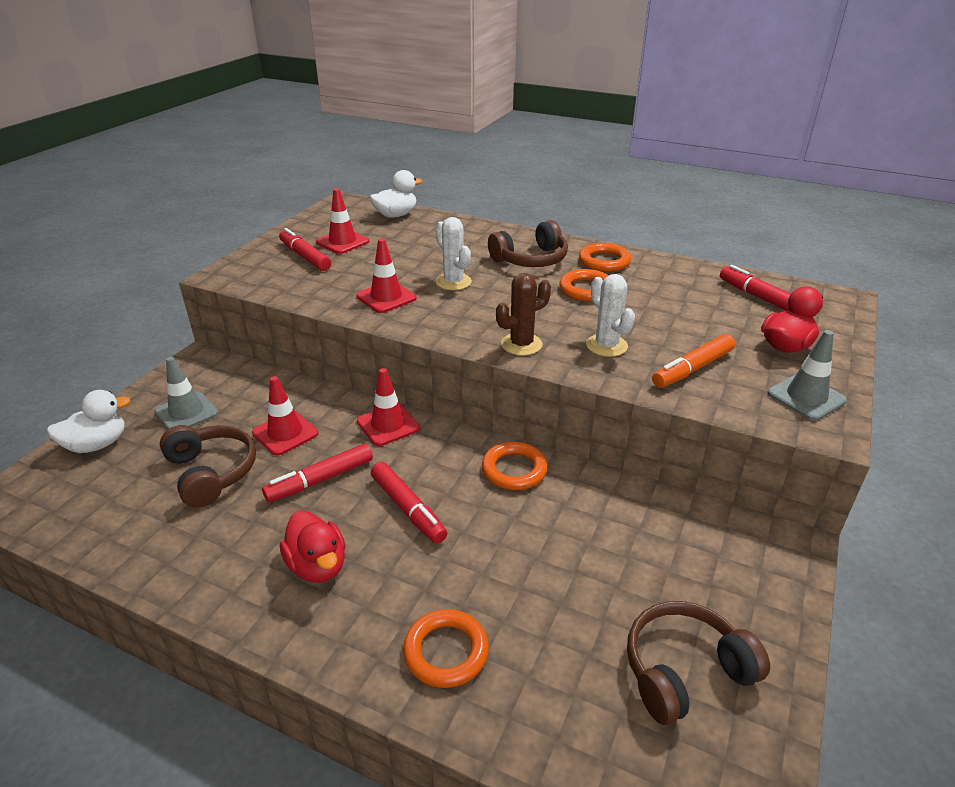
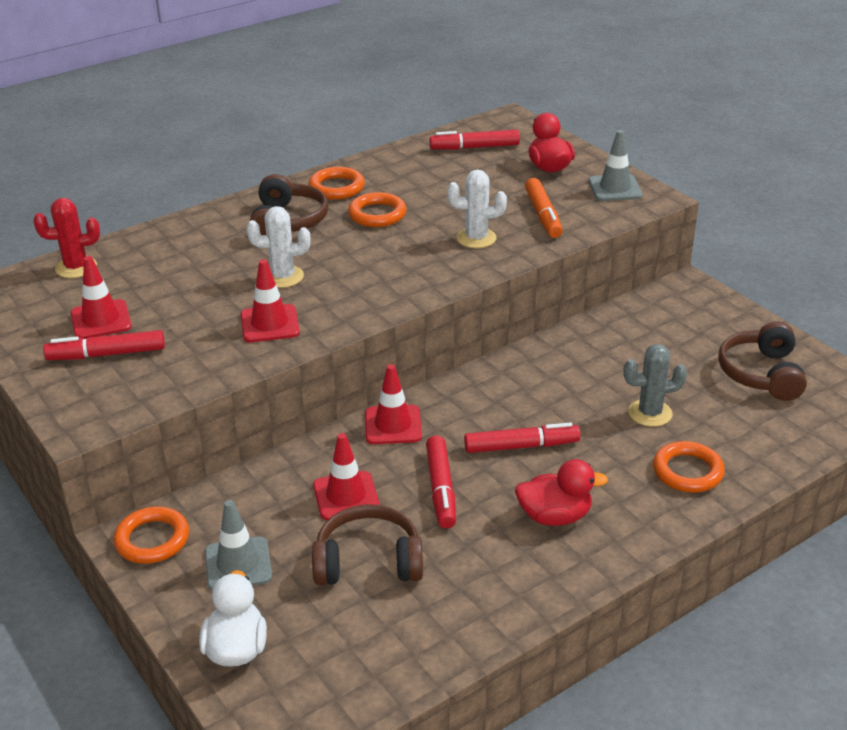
camera: 60 degrees left, 0 degrees up
(396, 215) = (76, 267): white duck -> red cactus
(514, 470) = (517, 374): orange ring -> orange ring (152, 539)
(521, 344) = (435, 276): brown cactus -> none
(526, 586) = (650, 413): none -> grey cactus

